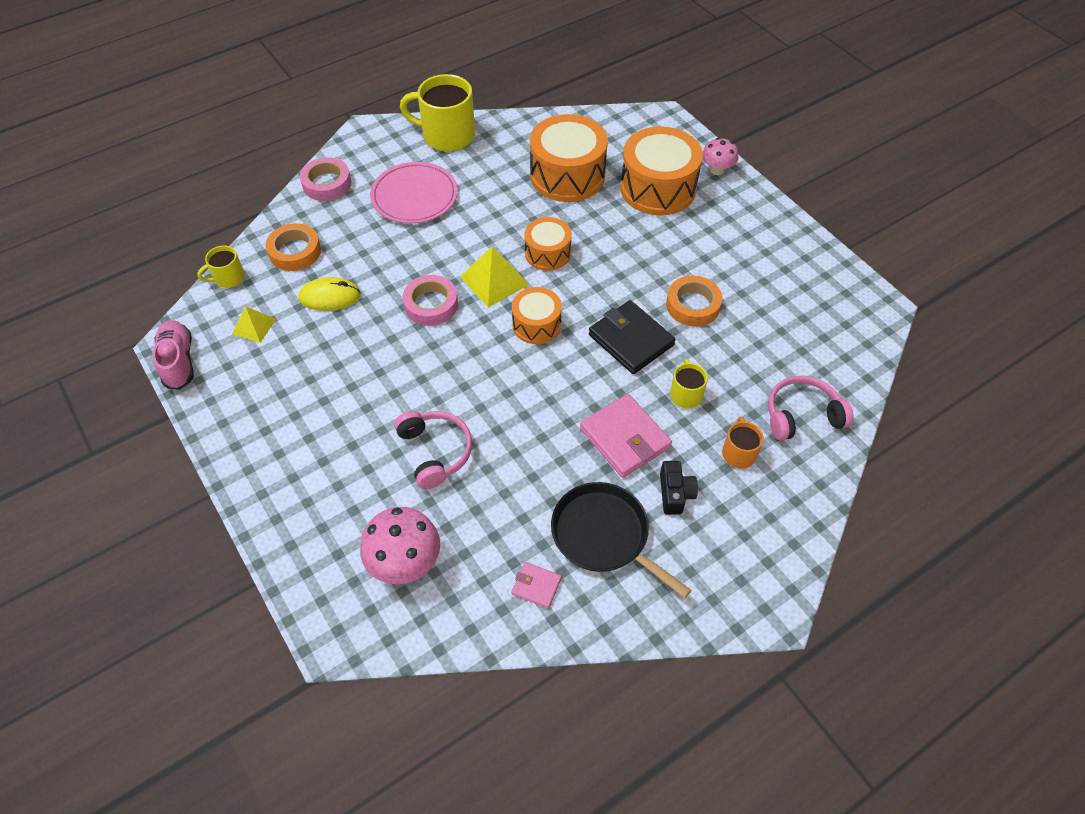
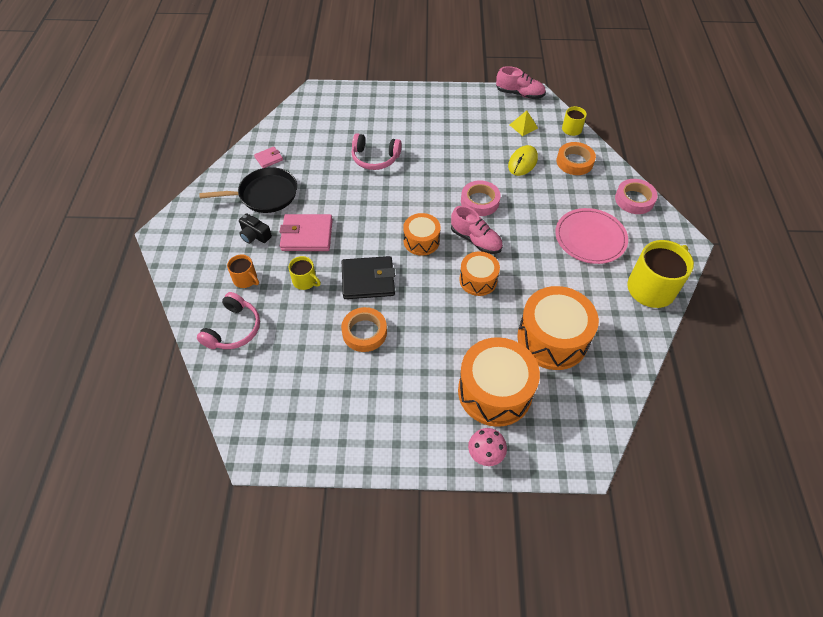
camera: 125 degrees right, 0 degrees up
(405, 562) = (327, 124): pink mushroom -> none
(494, 280) = (475, 240): yellow pyramid -> pink shoe

